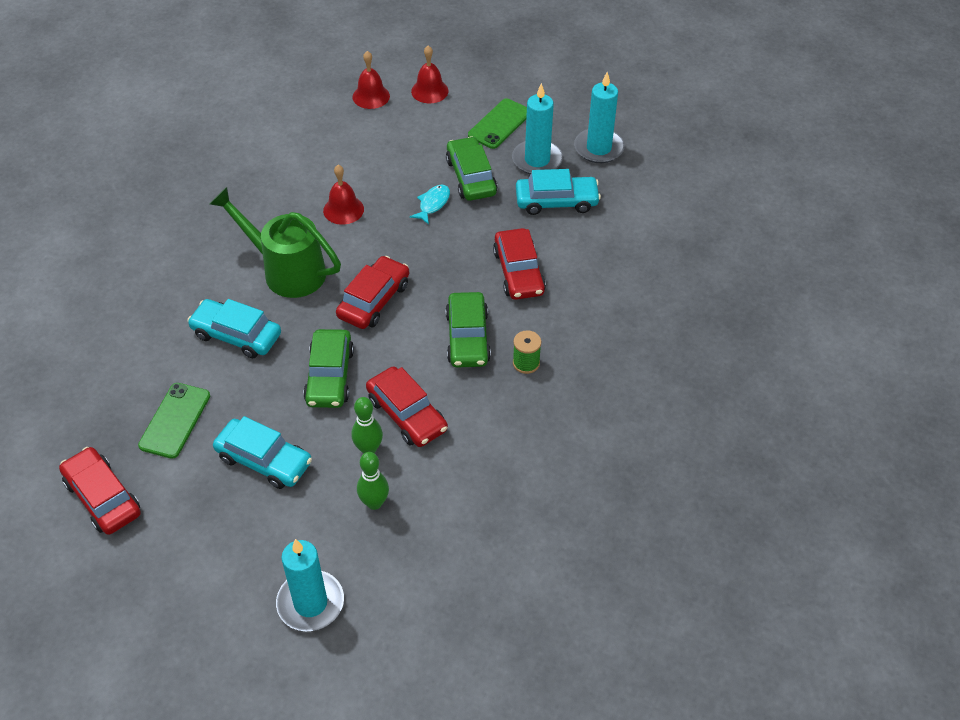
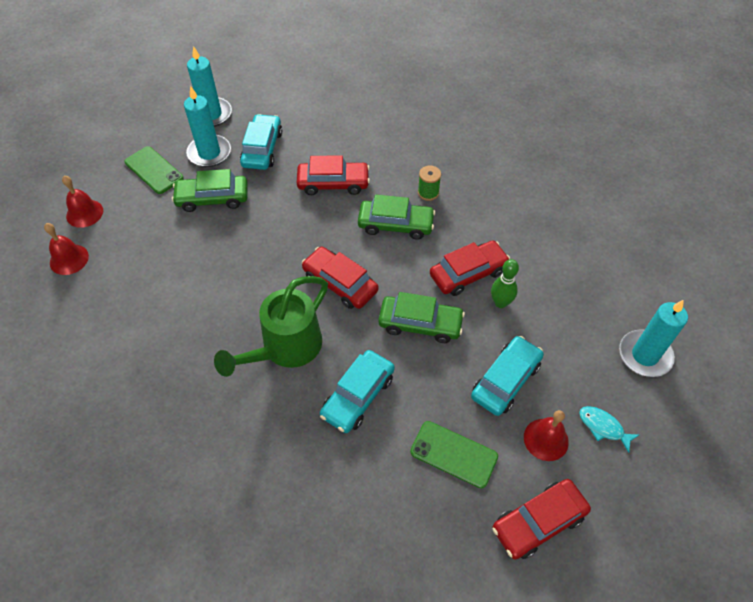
camera: 80 degrees left, 5 degrees up
(343, 209) = (220, 296): red bell -> red bell (546, 439)
(374, 503) = (553, 304): green bowling pin -> none
(433, 204) = (236, 229): turquoise fish -> turquoise fish (603, 427)

